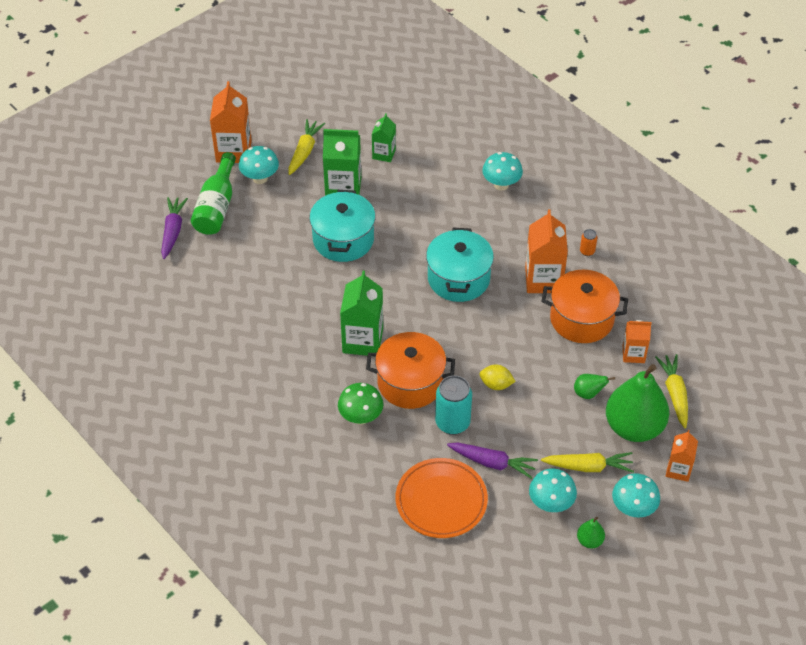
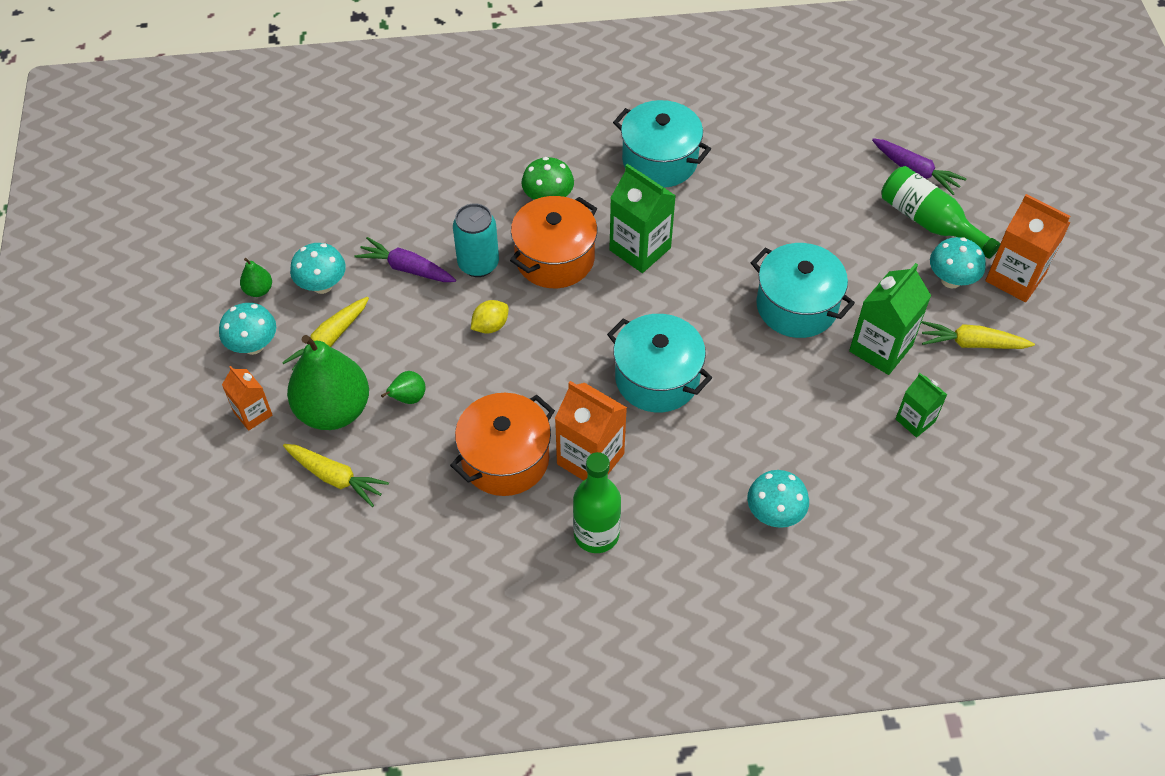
camera: 125 degrees right, 5 degrees up
(270, 373) = (659, 160): none -> turquoise pot
(304, 151) = (972, 343): yellow carrot -> yellow carrot turned 135 degrees clockwise
(441, 501) = (405, 208): orange plate -> none
(492, 463) = (406, 268): purple carrot -> purple carrot turned 60 degrees clockwise
(587, 251) = (596, 534): orange can -> green bottle
(633, 354) = (417, 476): orange carton -> none

